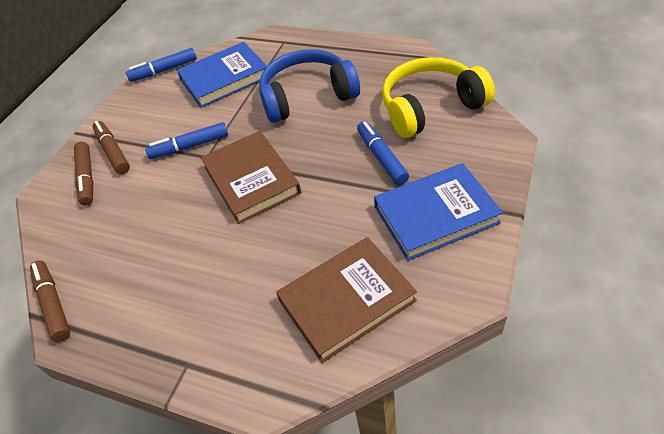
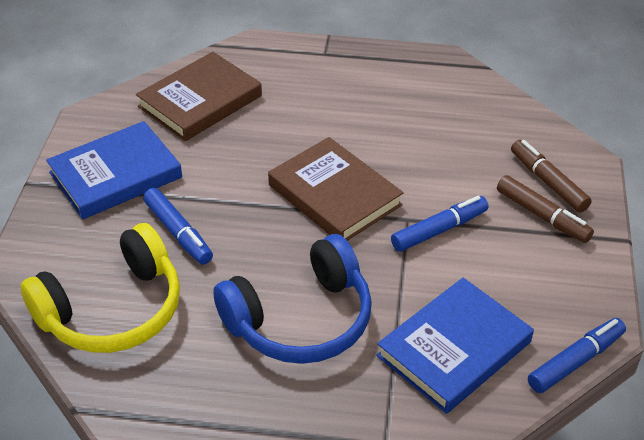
camera: 160 degrees right, 5 degrees down
(53, 304) = (474, 75): brown marker -> none

